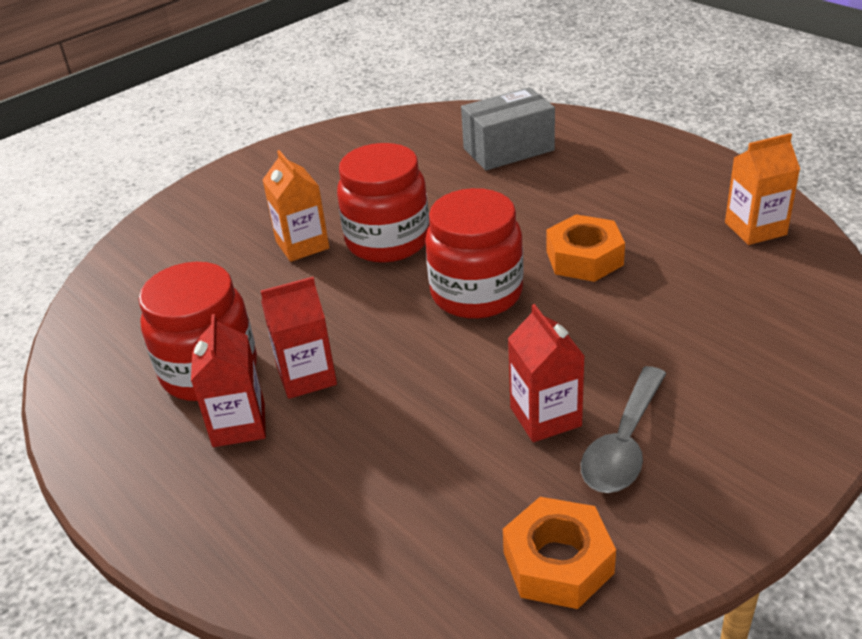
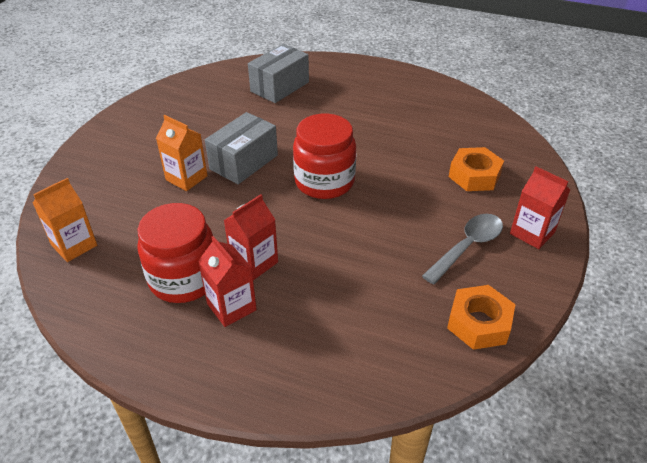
camera: 30 degrees left, 5 degrees up
(388, 241) = (244, 162): red jar -> grey box
(545, 417) = (416, 244): red carton -> red carton (532, 233)
(584, 258) = (372, 145): orange nut -> orange nut (474, 175)
(624, 444) = (467, 246): grey spoon -> grey spoon turned 135 degrees counterclockwise
(755, 229) = (453, 107): orange carton -> orange carton (74, 245)

